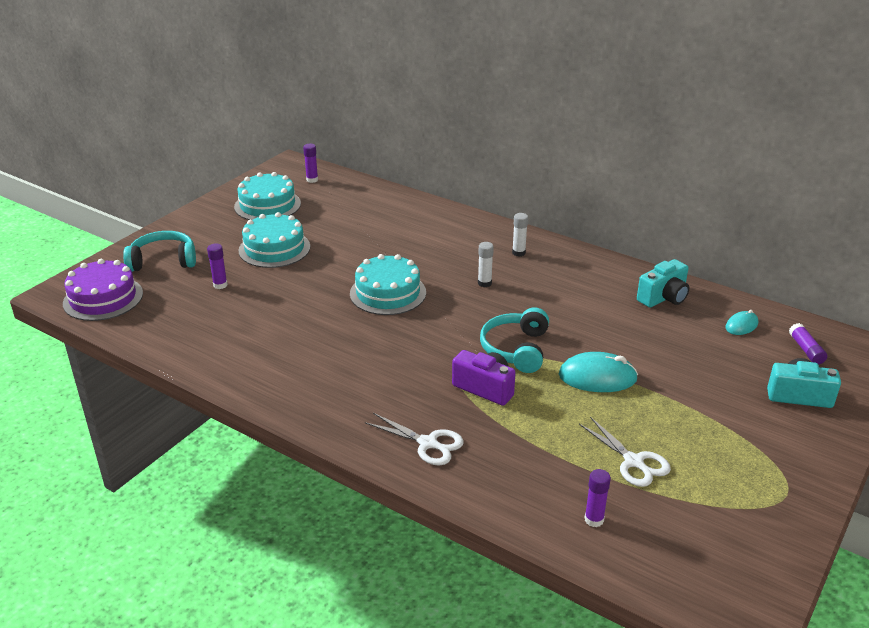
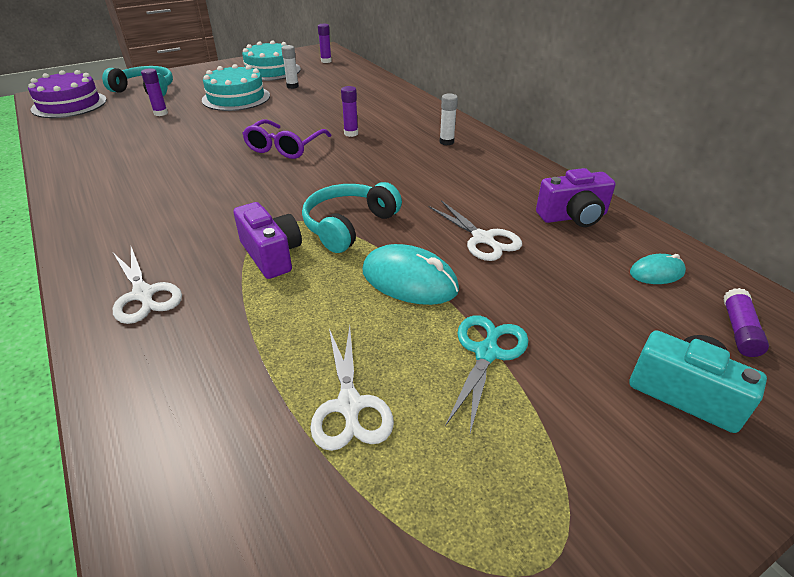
camera: 25 degrees right, 5 degrees up
(388, 293) = (284, 147): turquoise cake -> purple glasses
(484, 283) = (384, 159): white glue stick -> white glue stick (292, 86)
(594, 520) = (209, 473): purple glue stick -> purple glue stick (351, 133)
(618, 332) = (482, 239): none -> white scissors
(664, 297) = (573, 217): turquoise camera -> purple camera
(682, 408) = (486, 353): none -> turquoise scissors

